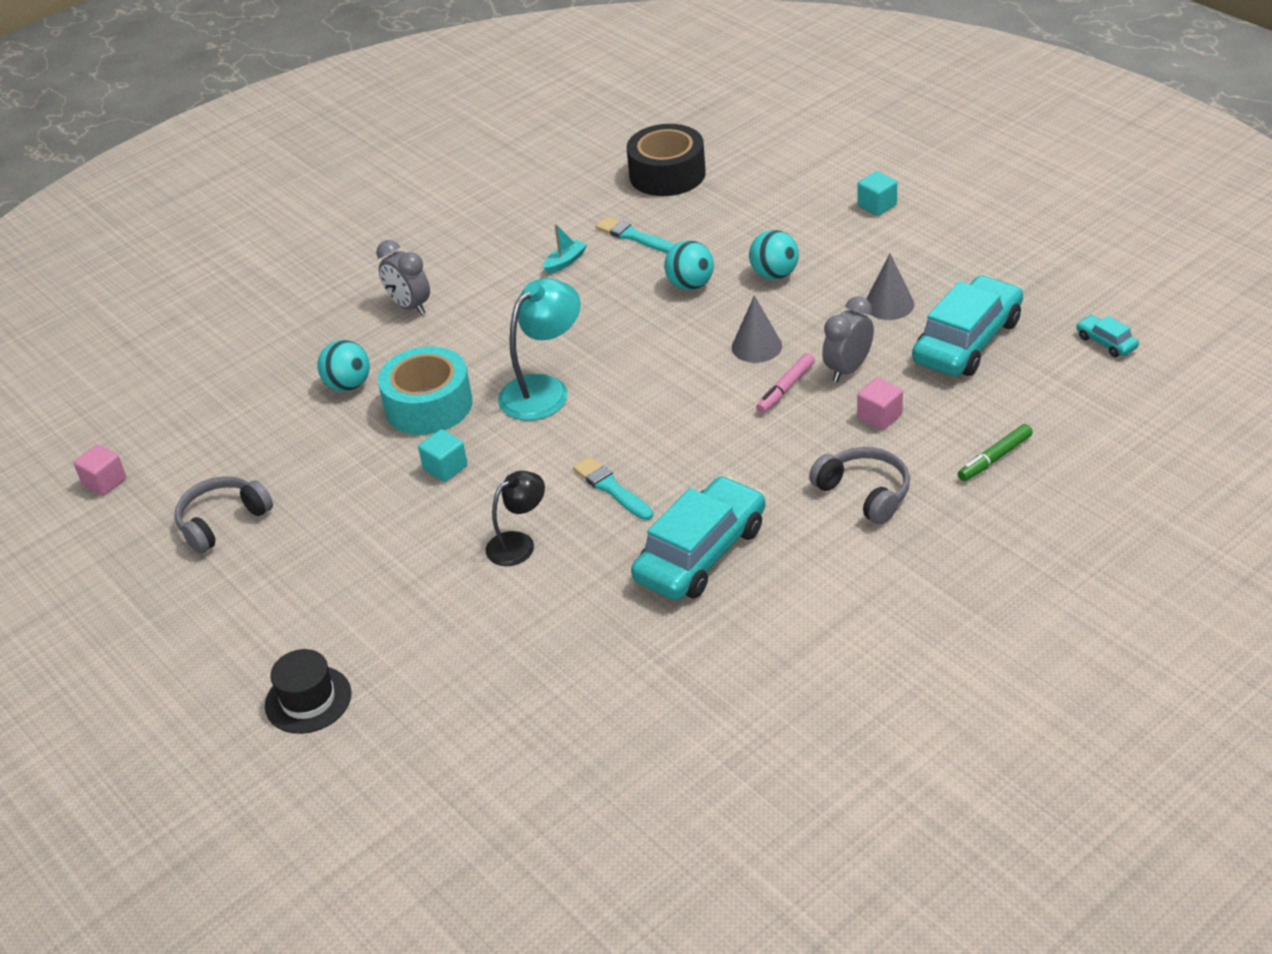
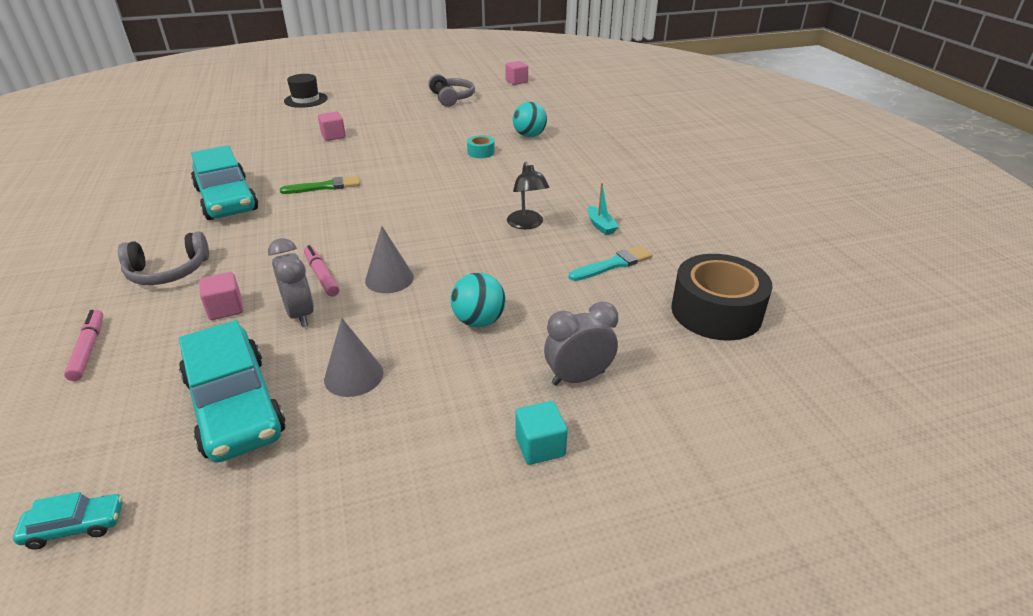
camera: 110 degrees right, 5 degrees down
(409, 306) = (597, 163): grey clock -> grey clock (578, 378)
(428, 405) = (481, 152): turquoise tape -> turquoise tape, size x0.45
(445, 468) = (416, 147): turquoise cube -> none
(450, 571) = (333, 136): none -> pink cube
(519, 543) = (324, 154): black lamp -> black lamp (527, 224)
(544, 389) = (450, 187): turquoise lamp -> none
(611, 488) = (325, 187): turquoise brush -> green brush
(690, 285) = (510, 272): turquoise ball -> none
(995, 458) = (88, 349): green marker -> pink marker

